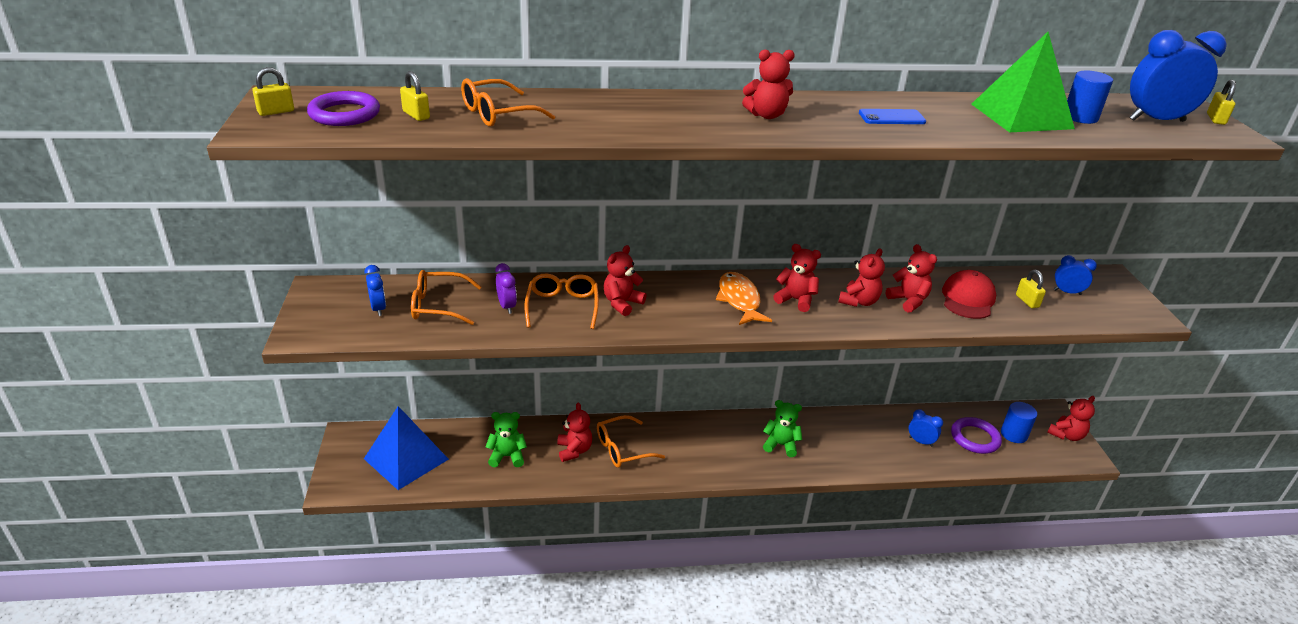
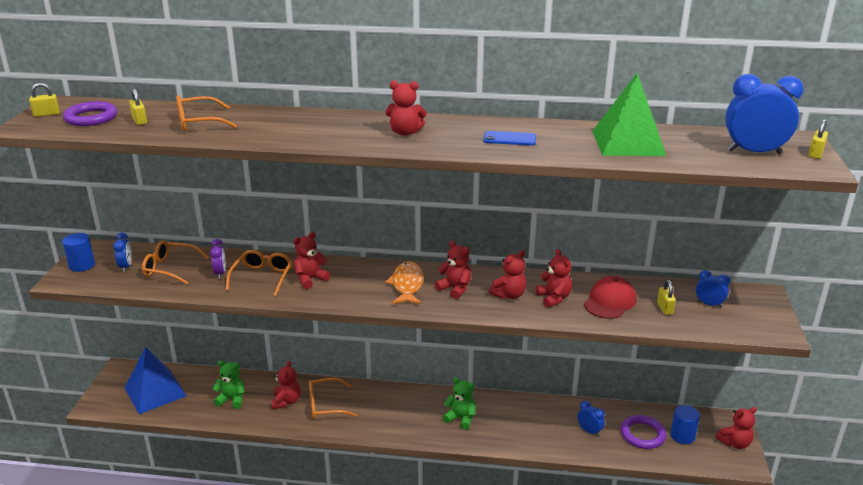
camera: 15 degrees right, 5 degrees down
(1080, 117) = (682, 146): blue cylinder -> blue cylinder (82, 265)

